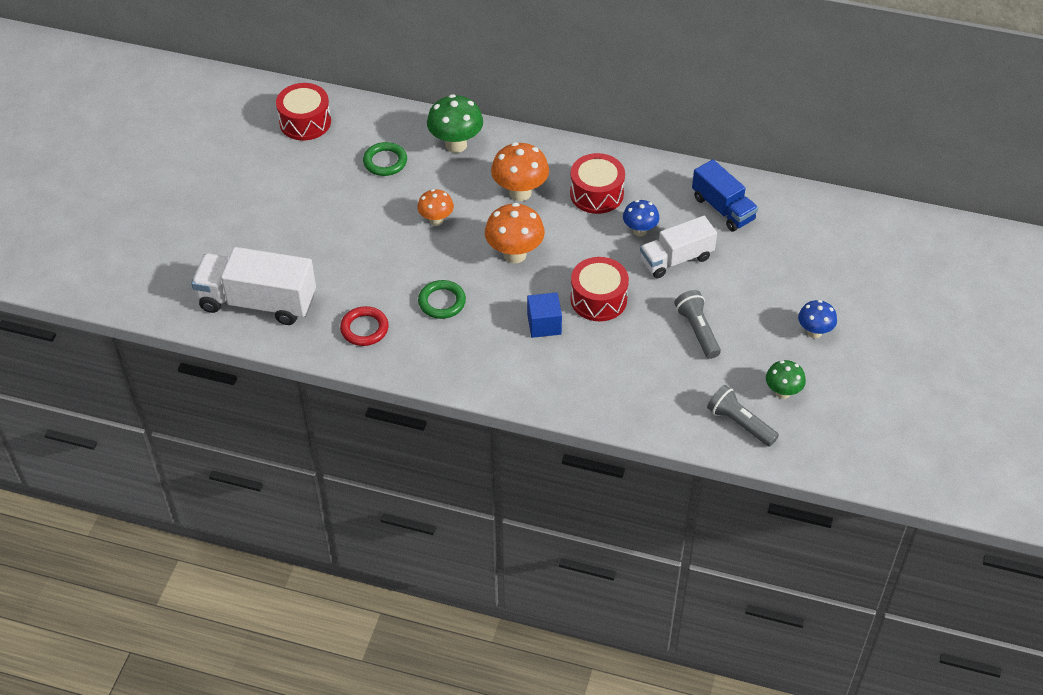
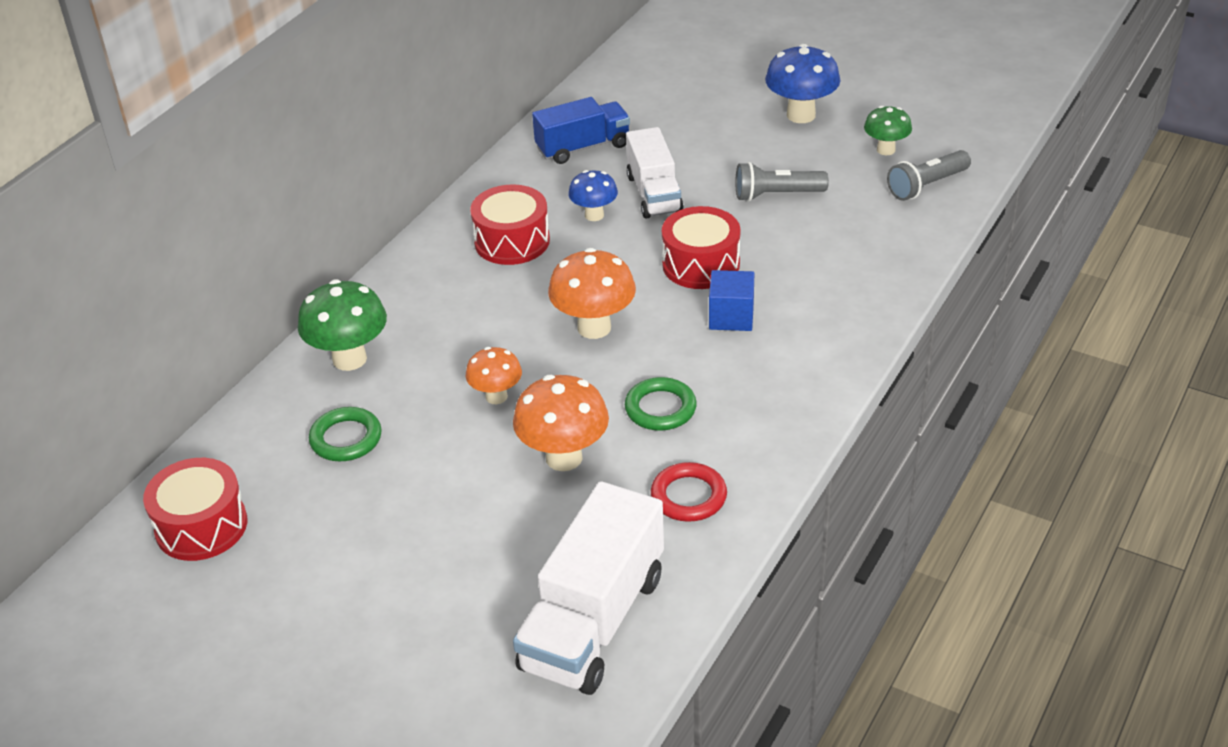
camera: 75 degrees left, 10 degrees down
(520, 193) = (478, 308): orange mushroom -> orange mushroom (564, 458)
(814, 332) = (801, 115): blue mushroom -> blue mushroom, size x1.61

